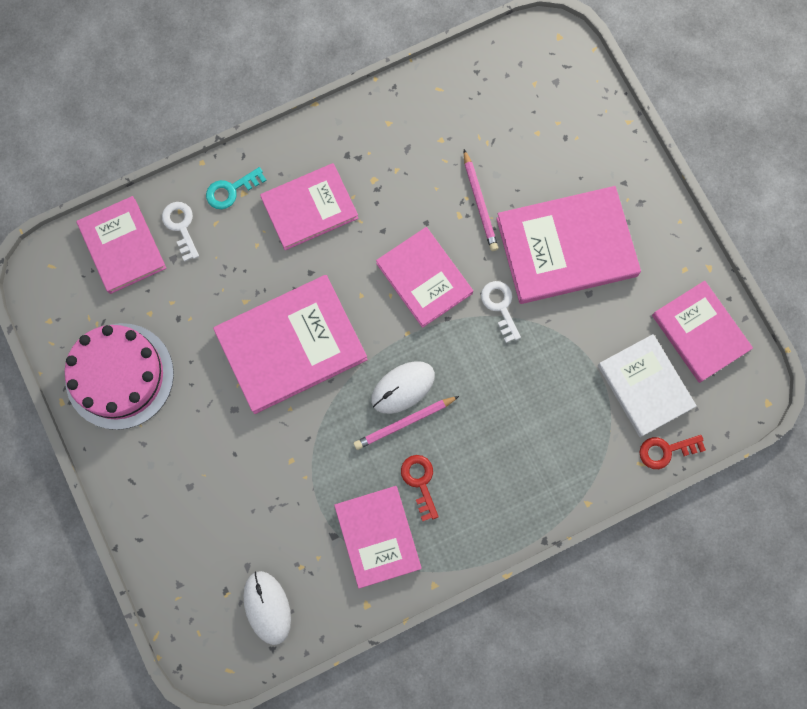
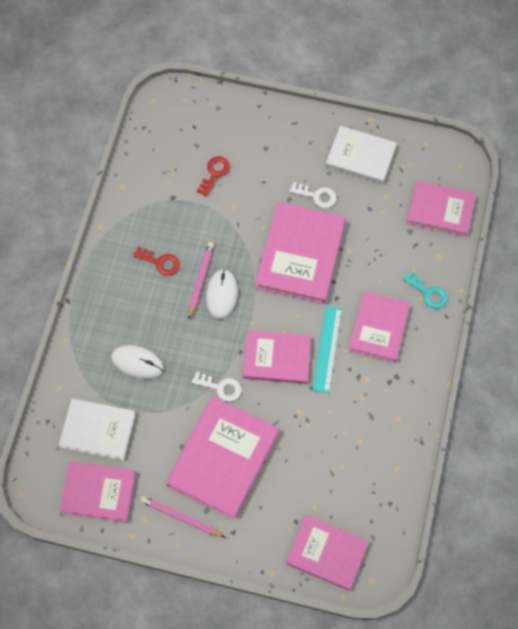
camera: 130 degrees right, 10 degrees down
(119, 376) = (360, 156): pink cake -> white book
(181, 226) = (427, 249): white key -> white key (316, 196)
(231, 190) = (428, 293): turquoise key -> turquoise key turned 120 degrees clockwise
(267, 607) = (166, 139): white mouse -> white mouse (137, 363)
(373, 239) = (327, 349): none -> turquoise ruler
(378, 537) = (151, 218): pink book -> pink book (327, 553)
(479, 203) = (297, 430): pink pencil -> pink pencil (180, 517)
(666, 450) = (51, 409): red key -> red key (214, 173)

